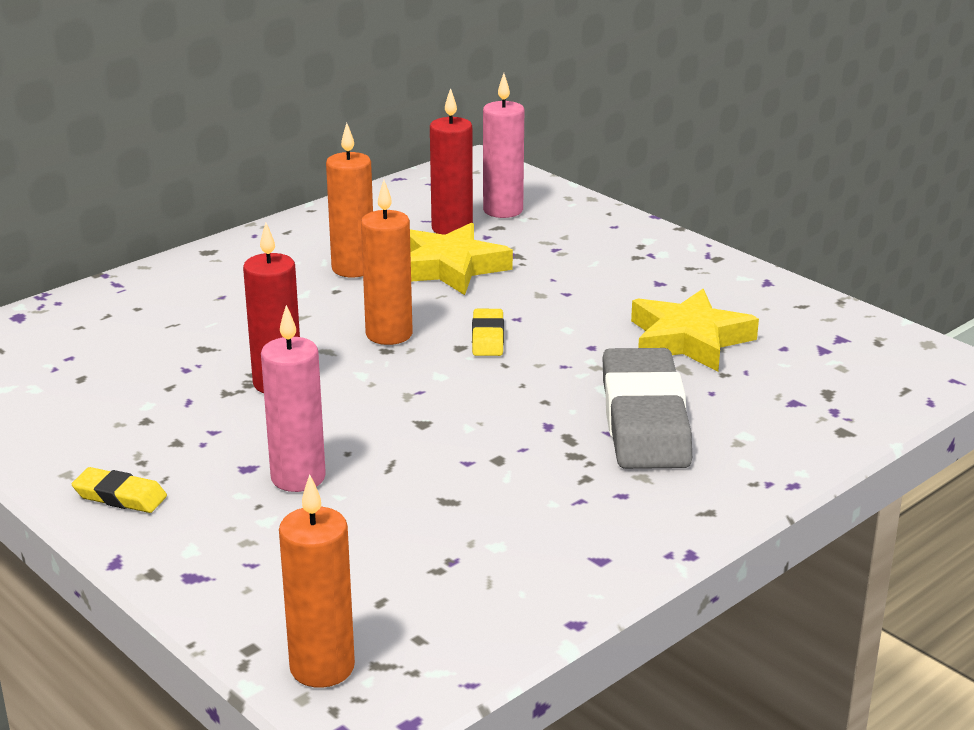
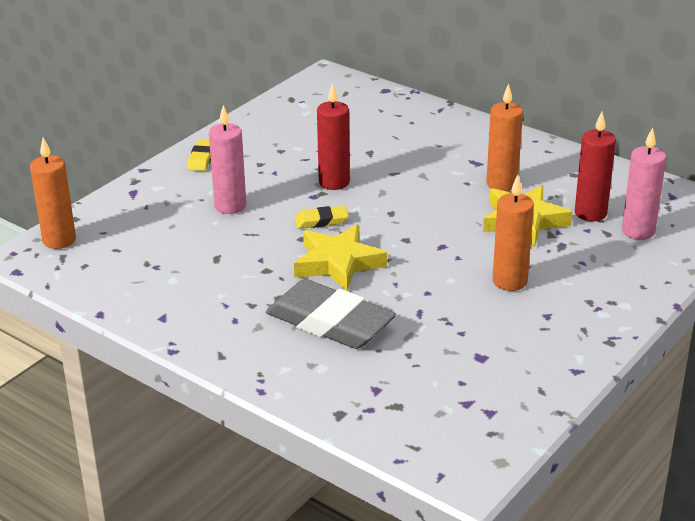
camera: 80 degrees right, 5 degrees up
(389, 334) = (411, 210): orange candle -> orange candle (509, 281)
(488, 337) = (422, 248): yellow eraser -> yellow eraser (321, 221)
(644, 419) = (330, 322): grey eraser -> grey eraser turned 45 degrees clockwise
(689, 339) = (455, 335): yellow star -> yellow star (338, 263)

